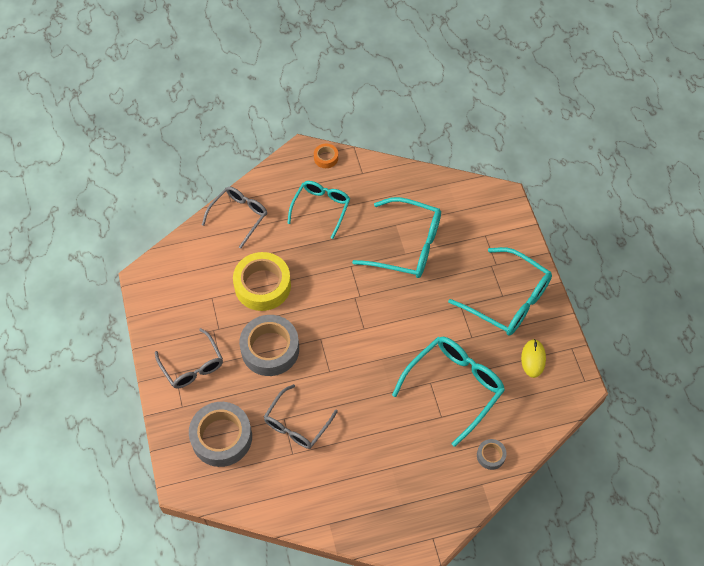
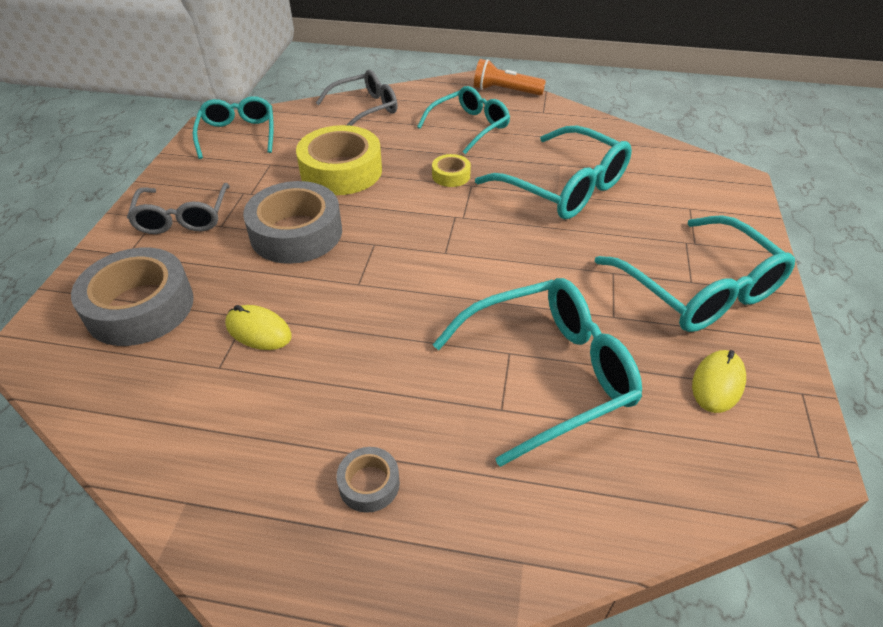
camera: 25 degrees right, 15 degrees down
(169, 278) = (238, 134): none -> turquoise glasses
(297, 424) = (258, 330): grey glasses -> yellow mouse
(326, 158) = (505, 91): orange tape -> orange flashlight
(334, 262) = (451, 175): none -> yellow tape
(490, 455) = (566, 514): grey tape -> grey tape (369, 484)

